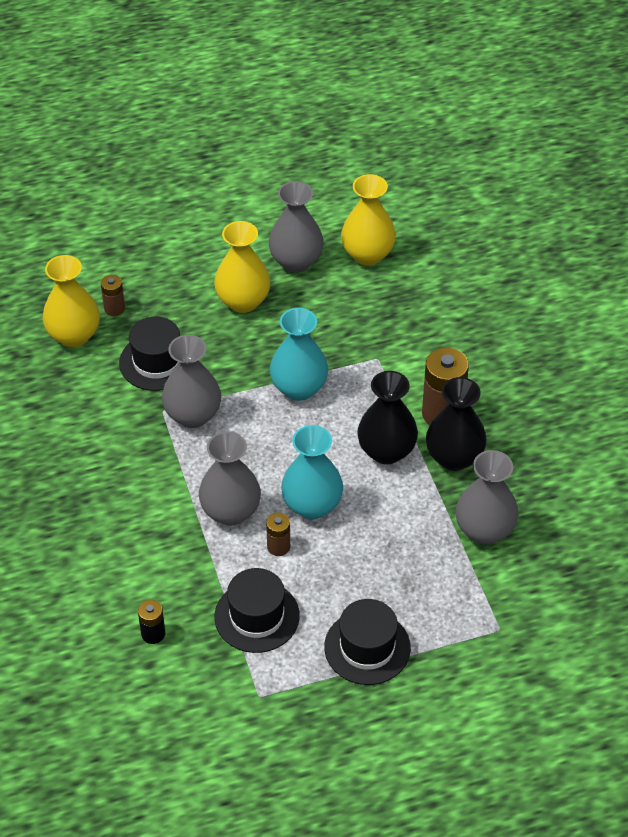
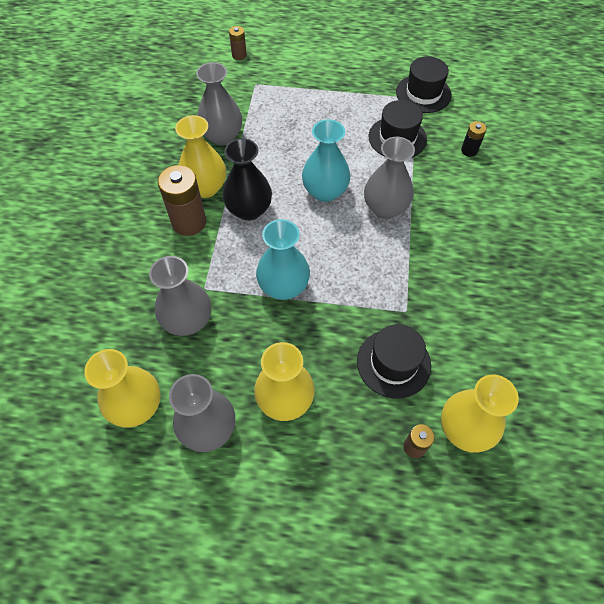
camera: 155 degrees left, 10 degrees up
(193, 415) = (382, 296): grey vase -> grey vase (188, 320)
(278, 546) = (362, 173): brown battery -> brown battery (239, 55)
(367, 647) = (338, 100): black hat -> black hat (423, 93)
(454, 457) = (205, 187): black vase -> yellow vase

